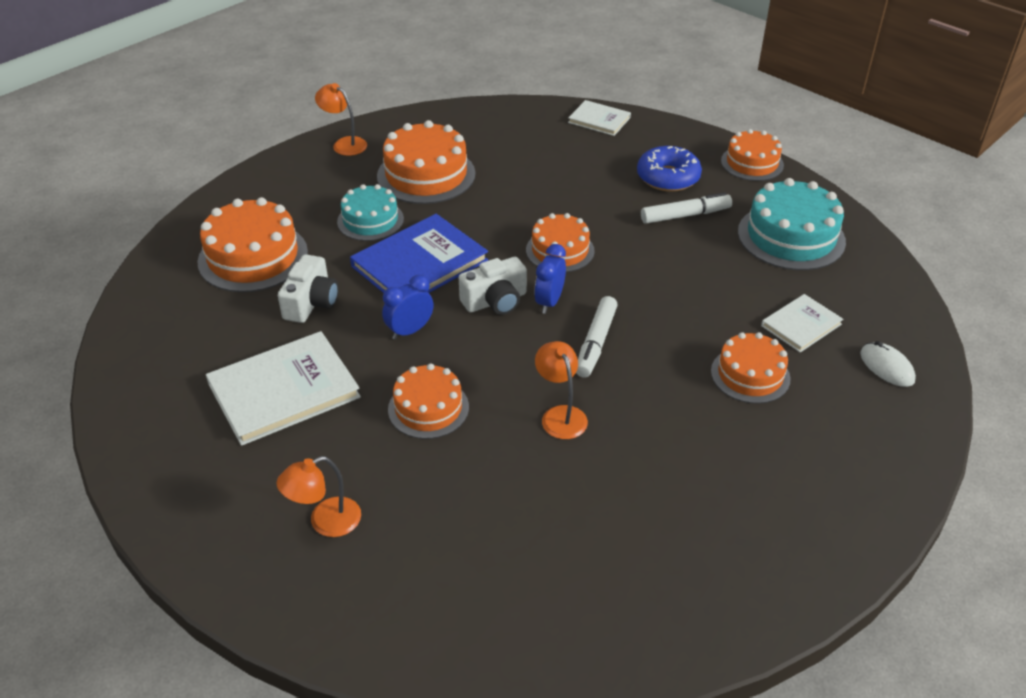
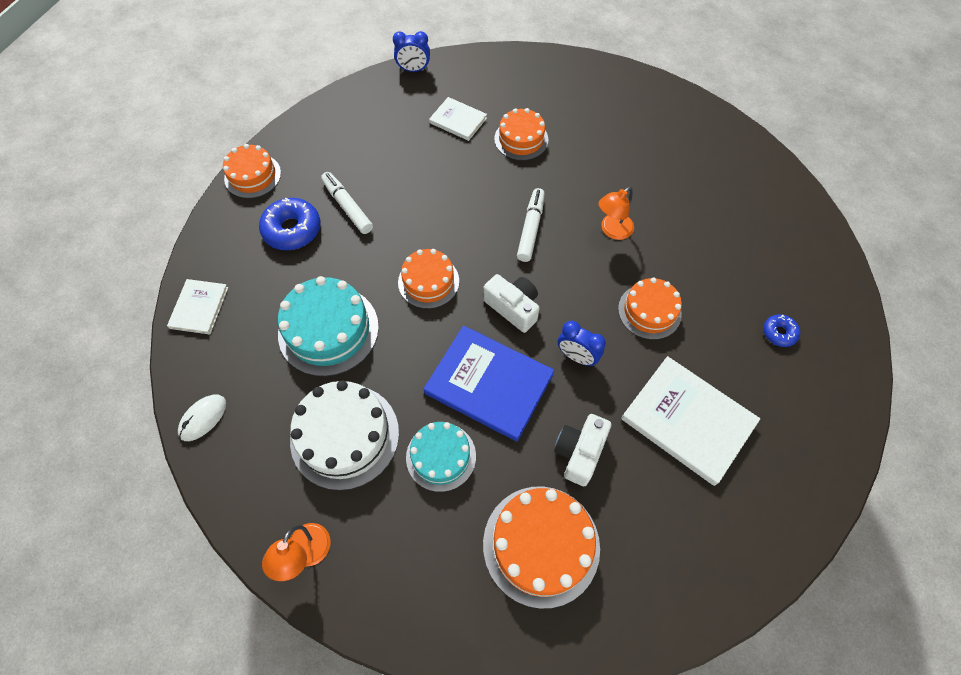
camera: 110 degrees left, 20 degrees up
(311, 302) = (579, 452): white camera -> white camera turned 60 degrees counterclockwise
(325, 522) = (779, 333): orange lamp -> blue donut
(426, 175) = (345, 436): orange cake -> white cake
(549, 302) = (498, 270): blue clock -> blue clock (413, 70)
(595, 343) = (531, 229): white marker -> white marker turned 75 degrees counterclockwise
(791, 236) = (354, 138): turquoise cake -> turquoise cake (328, 330)
(886, 367) = (481, 77): white mouse -> white mouse (203, 418)

